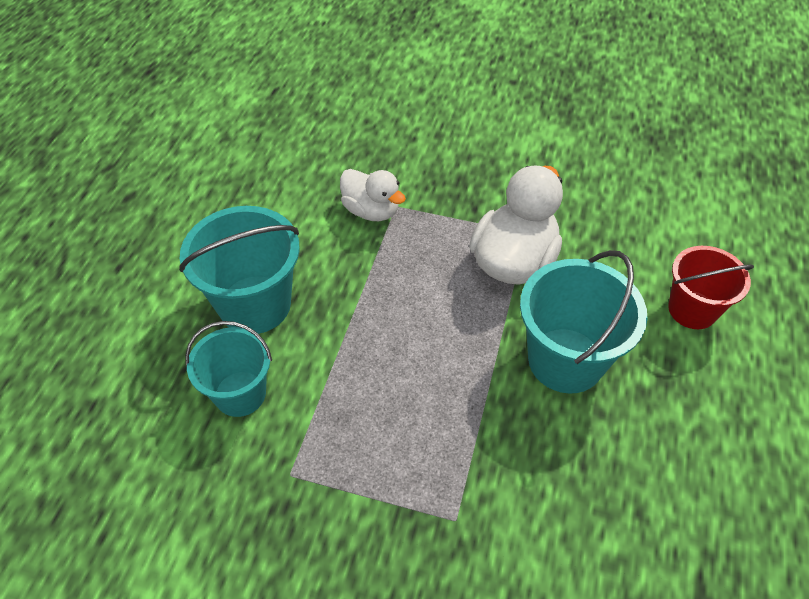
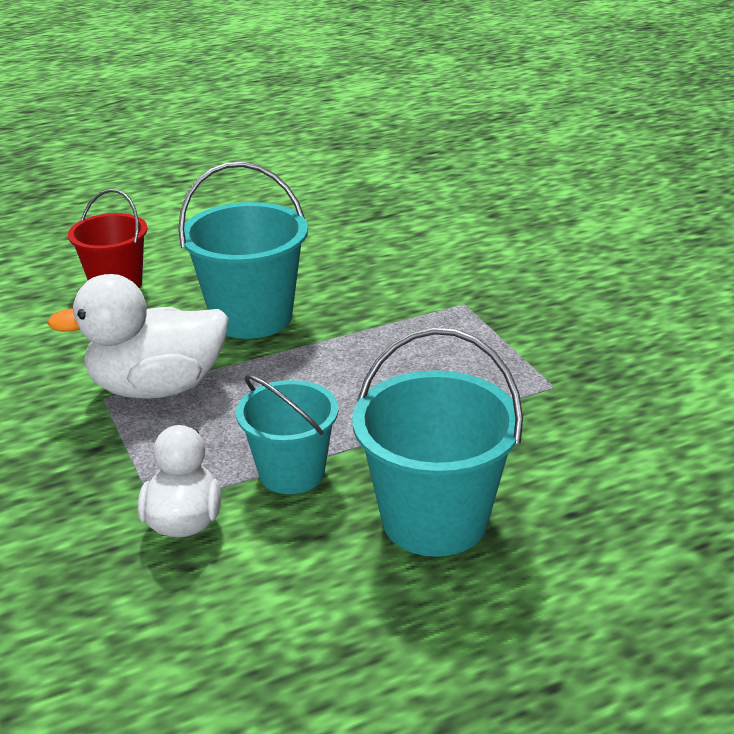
camera: 130 degrees left, 20 degrees down
(240, 393) = (537, 458): turquoise bucket -> turquoise bucket (291, 473)

